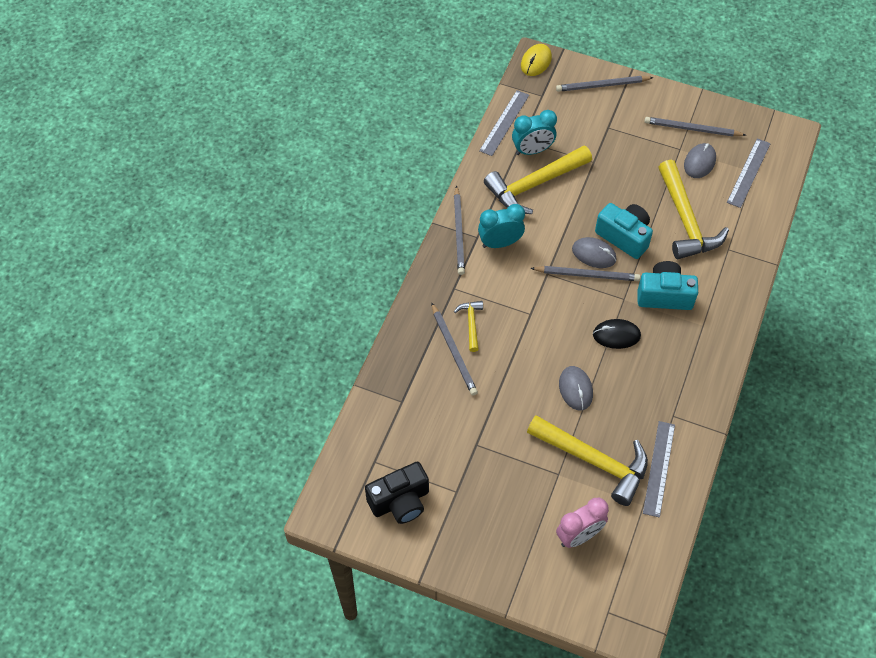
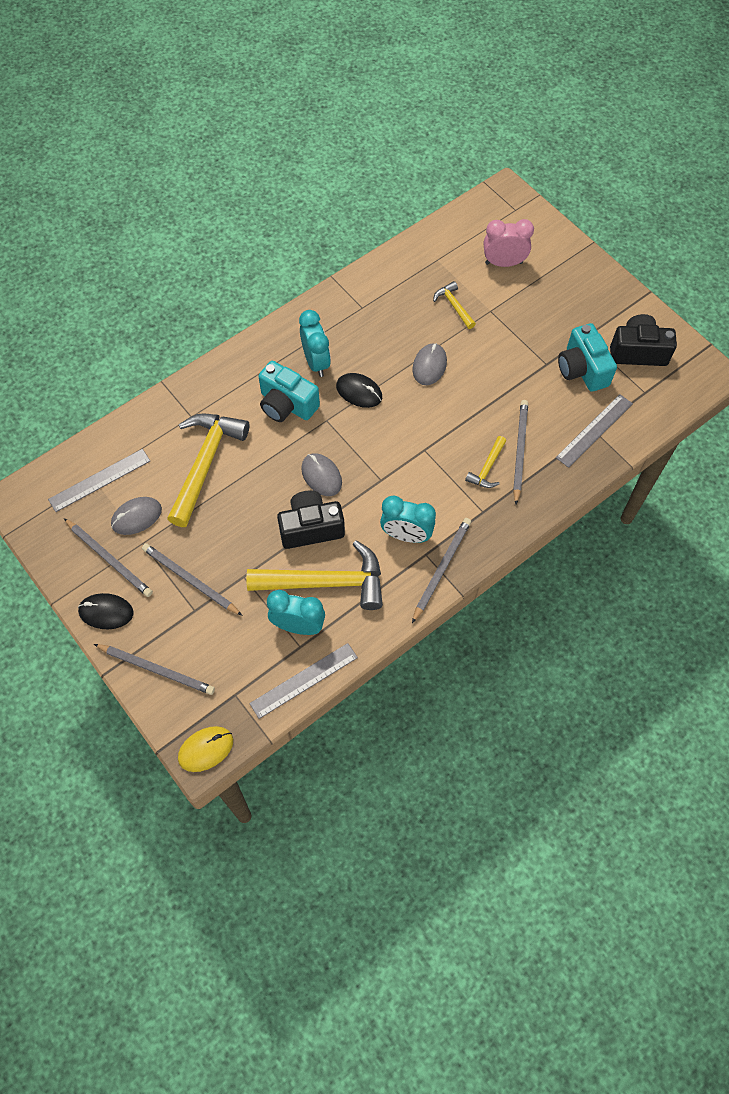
camera: 150 degrees left, 5 degrees up
(572, 214) = (311, 528): none -> black camera
(586, 275) = (344, 459): grey pencil -> grey pencil (190, 580)
(594, 461) = (454, 306): yellow hammer -> yellow hammer, size x0.47
(624, 236) = (278, 478): turquoise camera -> turquoise camera (582, 369)
(658, 468) = (405, 277): grey ruler -> grey ruler (594, 430)
(663, 99) = (106, 612): none -> black mouse
(671, 343) = (316, 362): none -> turquoise clock

